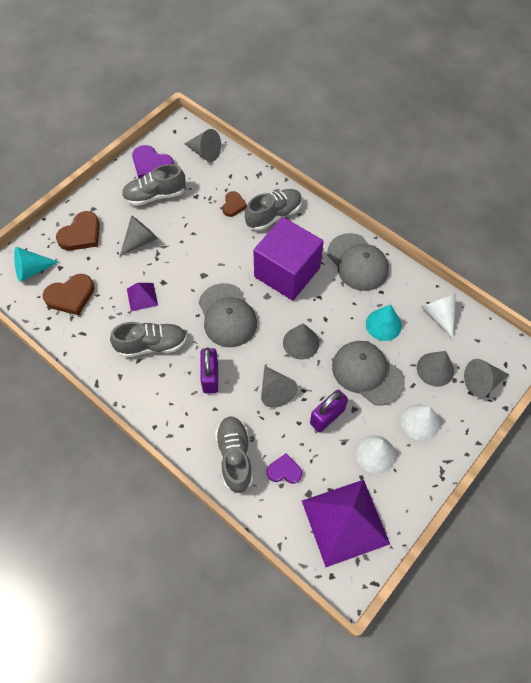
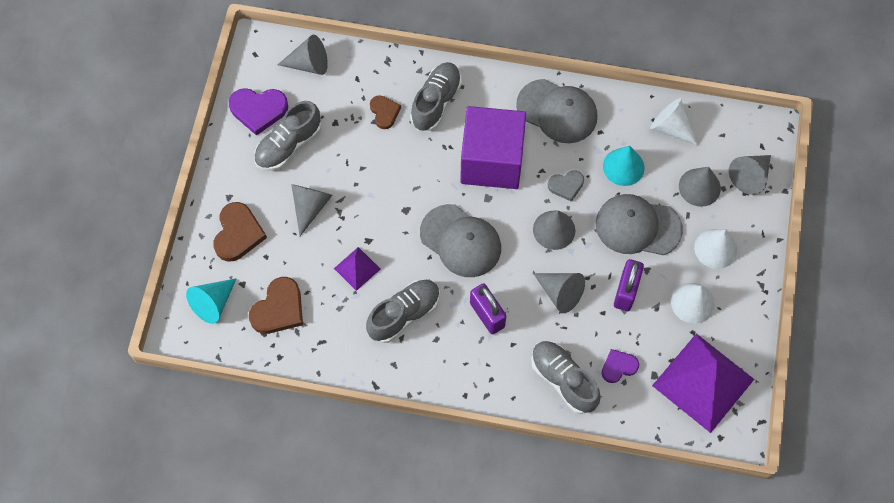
camera: 30 degrees left, 5 degrees up
(330, 316) = (566, 185): none -> grey heart

